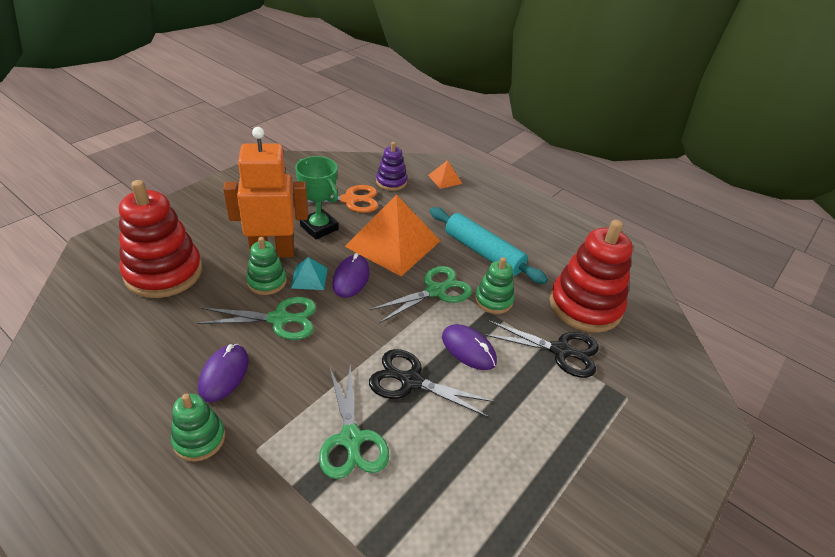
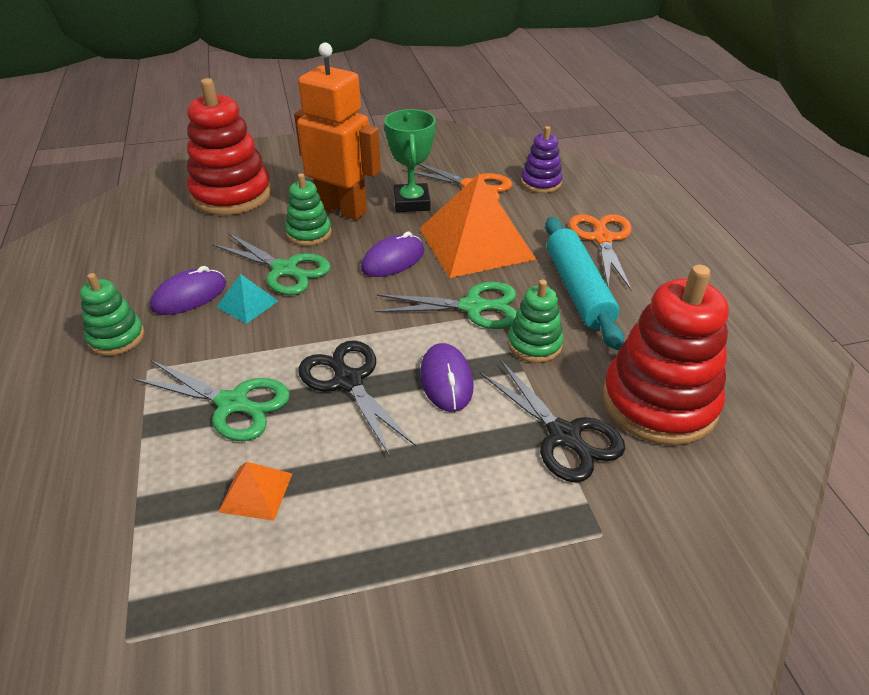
camera: 40 degrees right, 0 degrees up
(309, 278) = (352, 244): turquoise pyramid -> turquoise pyramid (247, 304)
(351, 439) = (233, 404): green scissors -> green scissors turned 90 degrees counterclockwise
(445, 179) = (613, 198): orange pyramid -> orange pyramid (256, 492)
(464, 211) = (602, 238): none -> orange scissors

